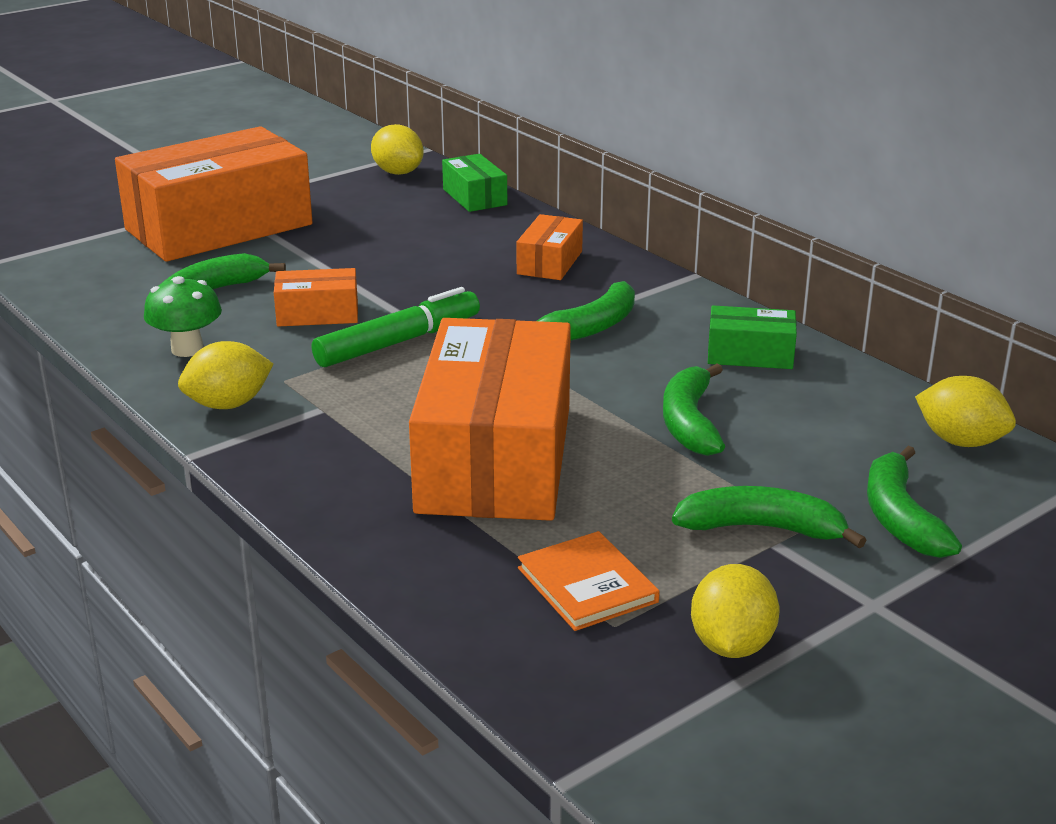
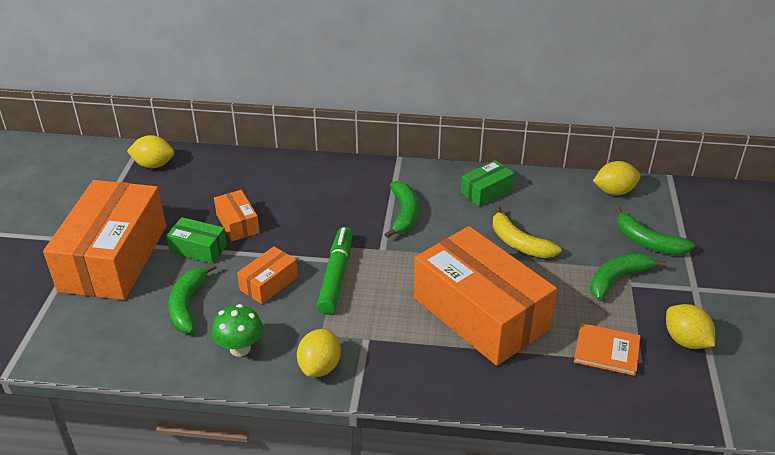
camera: 45 degrees left, 10 degrees up
(474, 197) = (223, 161): green box -> green box (198, 249)
(550, 263) = (327, 185): orange box -> orange box (237, 223)
(689, 422) = (519, 243): green banana -> yellow banana

